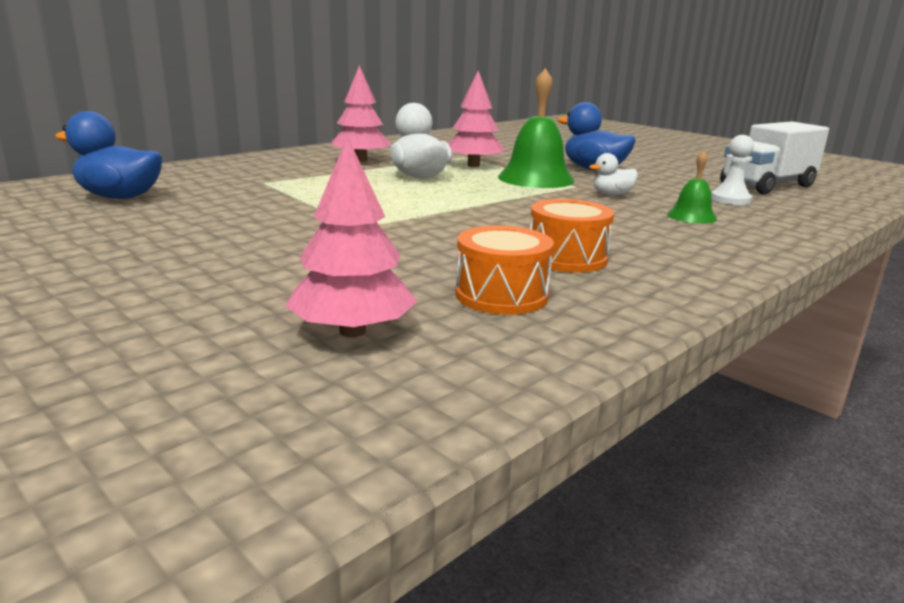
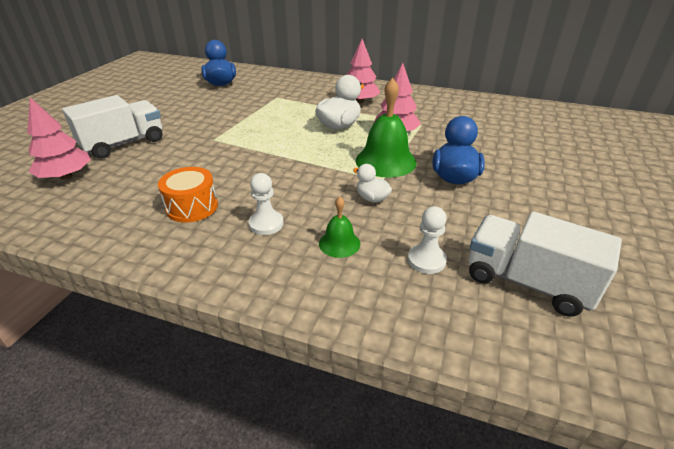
camera: 65 degrees right, 15 degrees up
(271, 278) = (124, 144): none -> white truck
(501, 295) = (119, 199): orange drum -> none
(636, 233) = (266, 224): none -> white pawn

